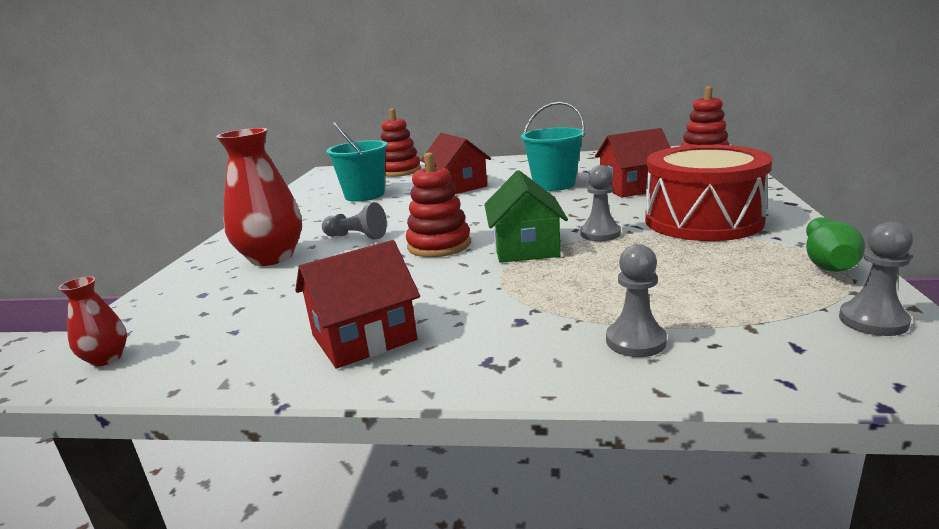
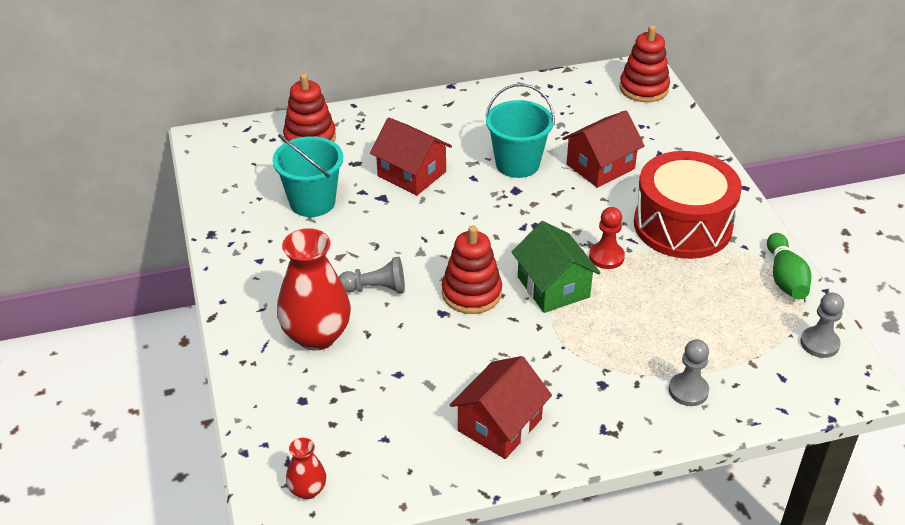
camera: 25 degrees left, 20 degrees up
(600, 234) = (606, 257): grey pawn -> red pawn

